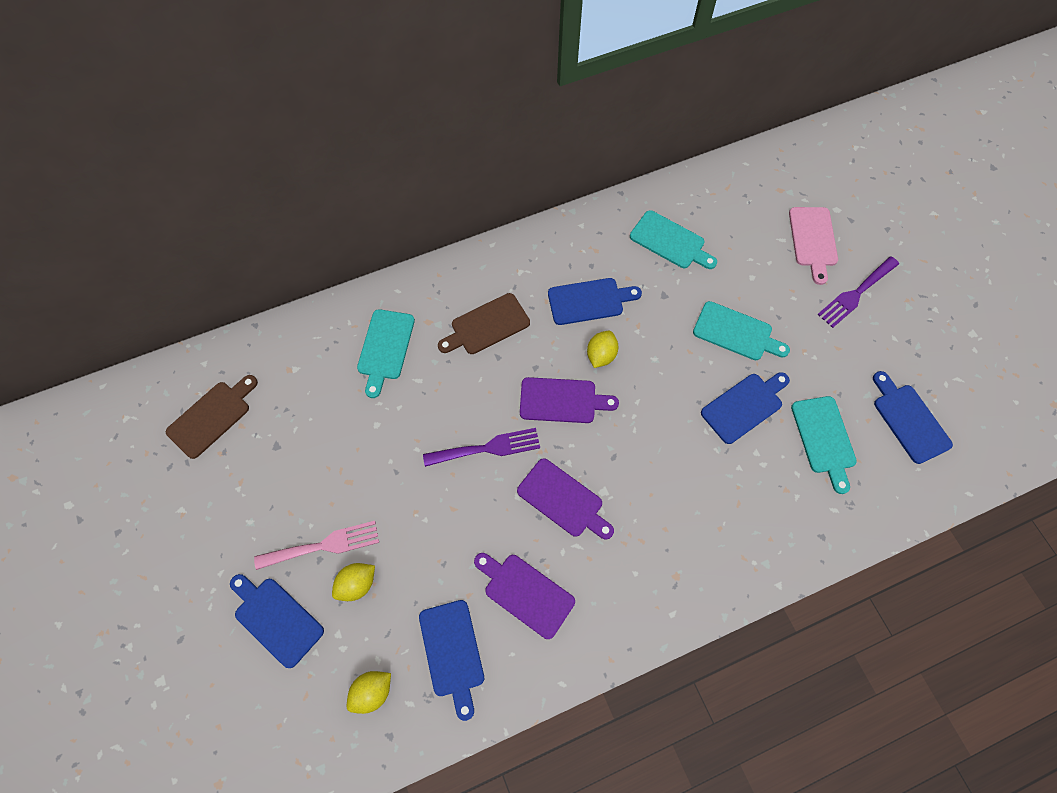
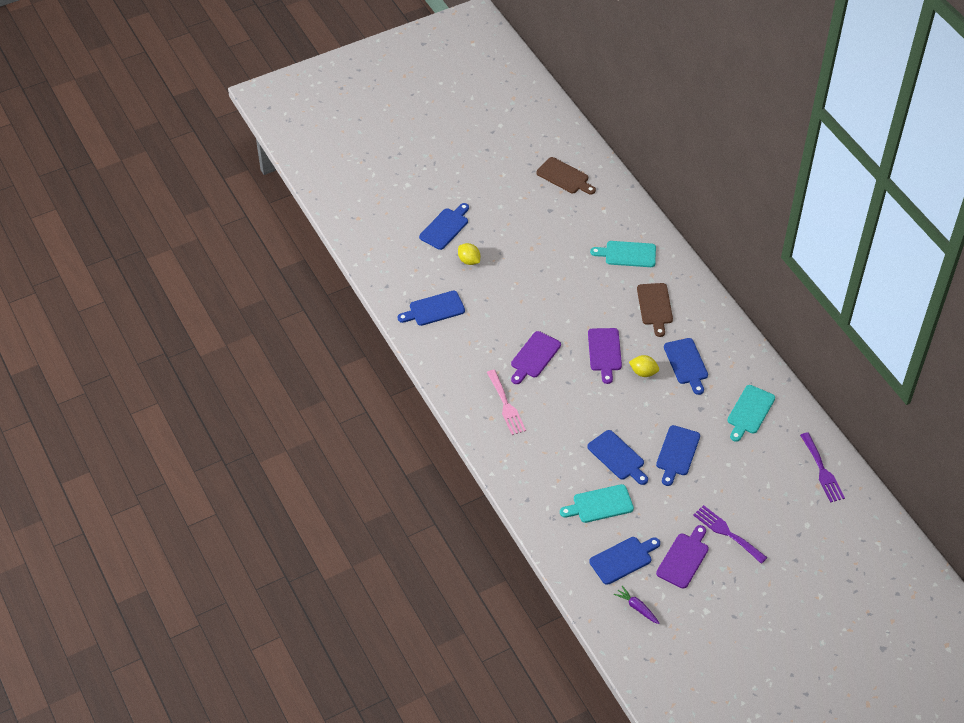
camera: 85 degrees right, 15 degrees down
(324, 545) = (490, 242): pink fork -> pink fork (506, 405)
(372, 692) = (409, 275): yellow lemon -> none
(486, 326) = (655, 306): brown cutting board -> brown cutting board turned 150 degrees counterclockwise
(488, 448) = (564, 315): purple fork -> purple fork (822, 471)
(525, 593) = (472, 341): purple cutting board -> purple cutting board (684, 558)
(736, 332) = (677, 453): turquoise cutting board -> blue cutting board
(813, 240) = (772, 506): pink cutting board -> none
(981, 412) = (637, 608): none -> purple carrot

